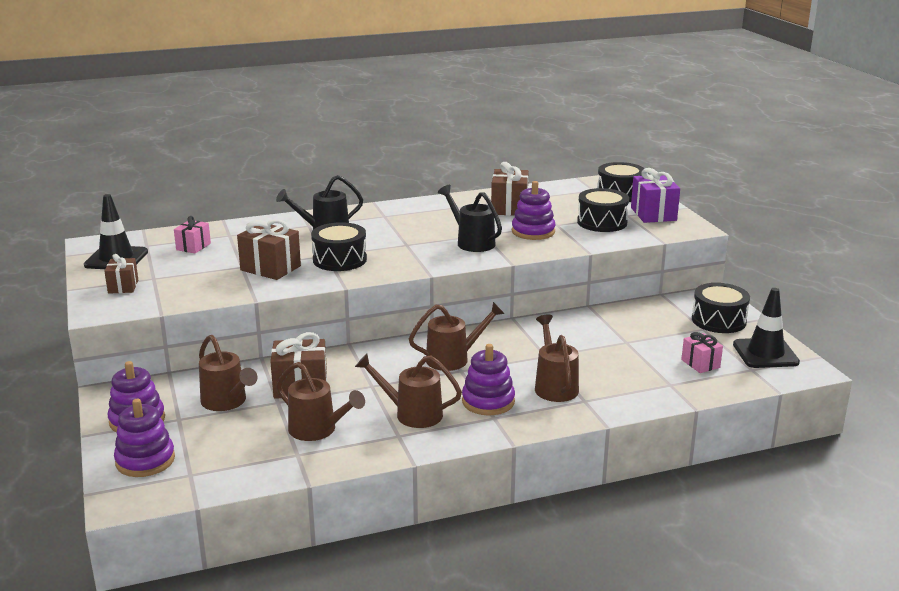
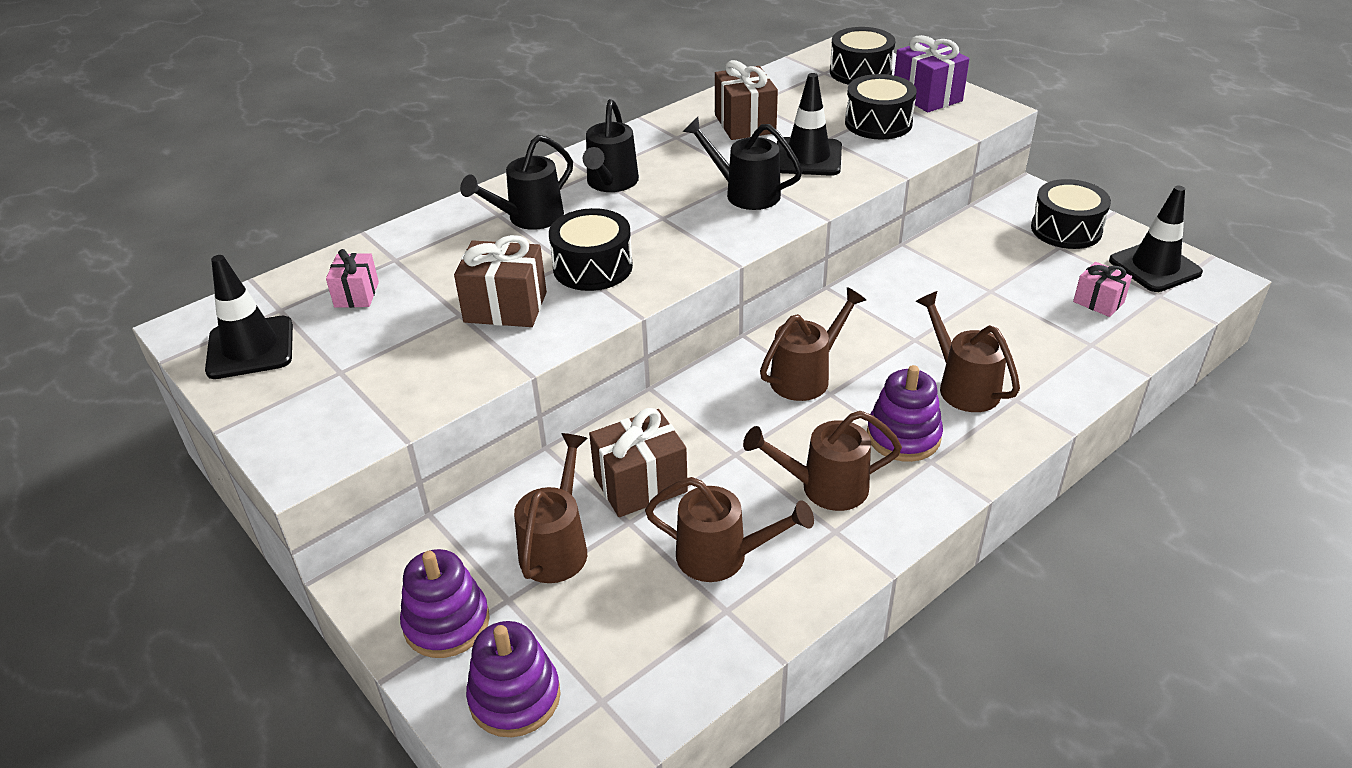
camera: 20 degrees left, 15 degrees up
(123, 286) = (303, 401): brown gift -> none
(227, 402) = (557, 546): brown watering can -> brown watering can turned 105 degrees counterclockwise
(391, 222) = (610, 183): none -> black watering can
(533, 232) = (808, 157): purple stacking toy -> black traffic cone

